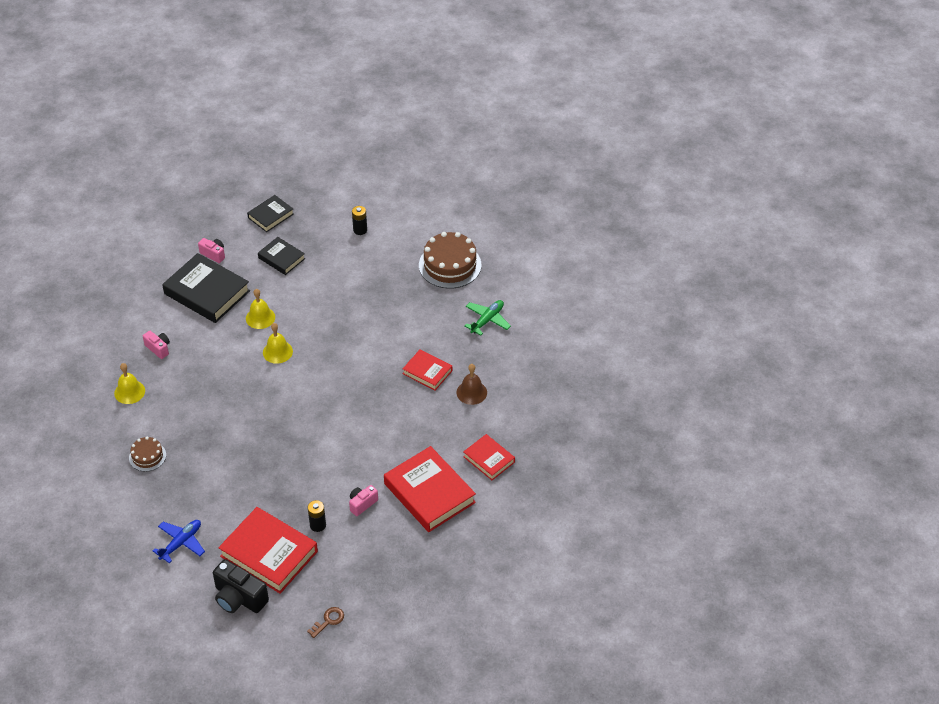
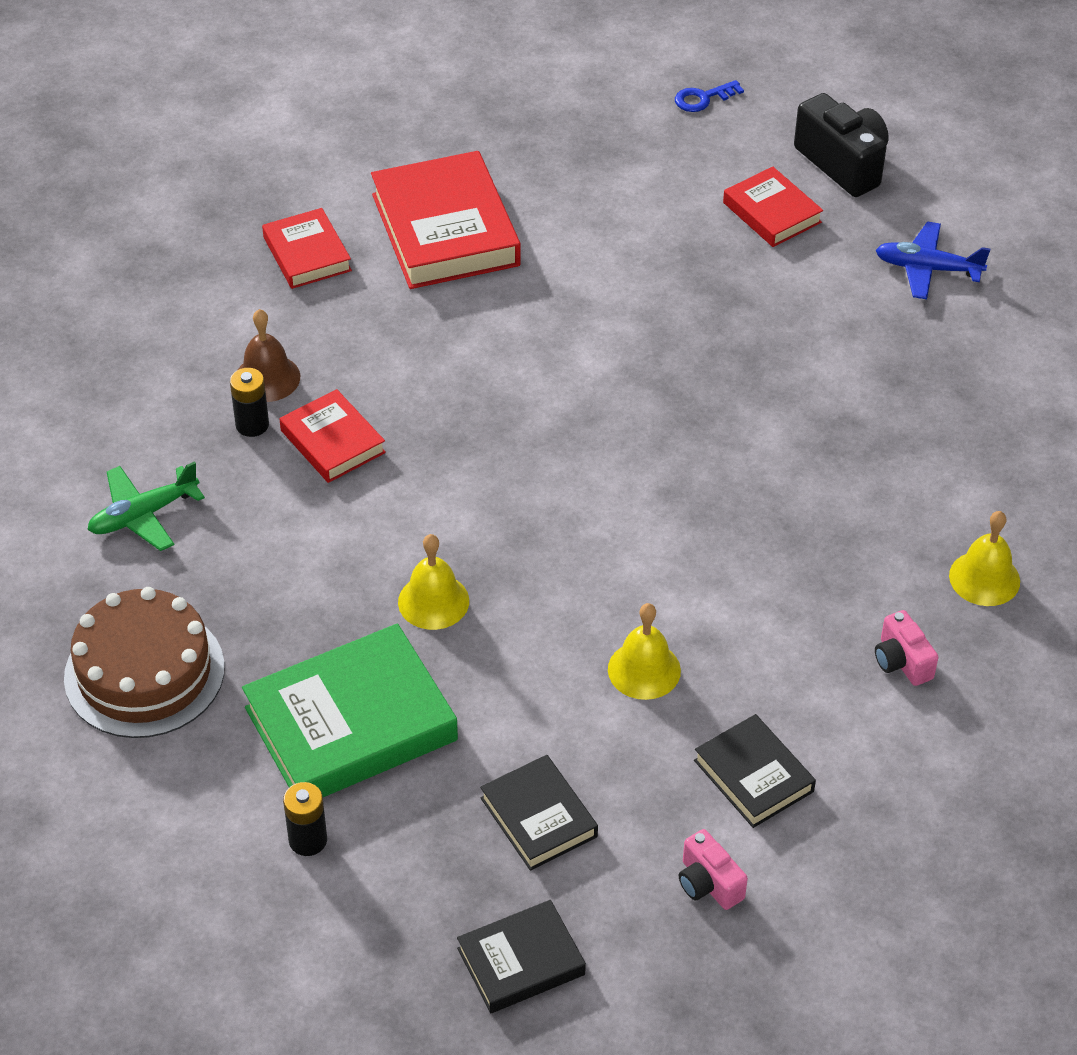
camera: 160 degrees left, 0 degrees up
(147, 456) = (966, 434): brown cake -> none
(181, 543) = (927, 268): blue plane -> blue plane turned 45 degrees clockwise
(207, 292) = (753, 776): black book -> black book, size x0.56
(269, 554) = (772, 212): red book -> red book, size x0.56
(277, 352) = (631, 576): yellow bell -> yellow bell (433, 601)
(318, 525) = (669, 233): black battery -> black battery (252, 425)
(328, 621) = (703, 98): brown key -> blue key
(362, 504) = (575, 244): pink camera -> none
(363, 269) = (351, 724): none -> green book

